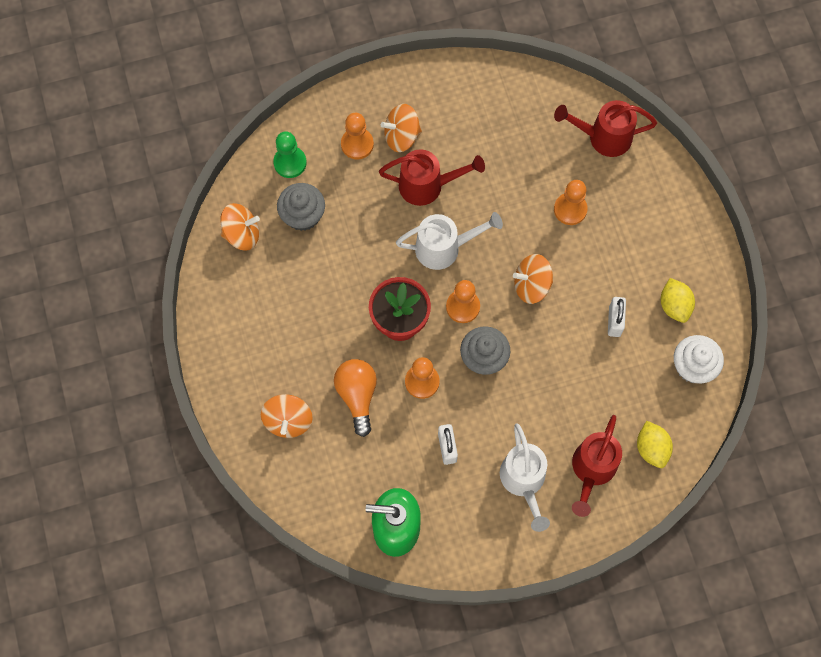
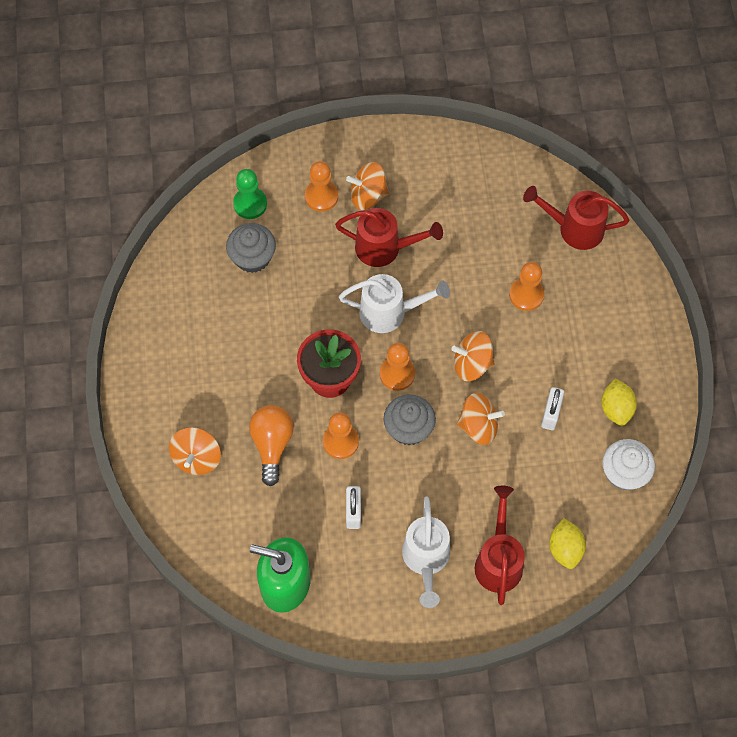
camera: 10 degrees right, 5 degrees down
(242, 234) = (187, 266): orange spinning top -> orange spinning top (478, 426)
(592, 470) = (498, 560): red watering can -> red watering can turned 150 degrees clockwise

